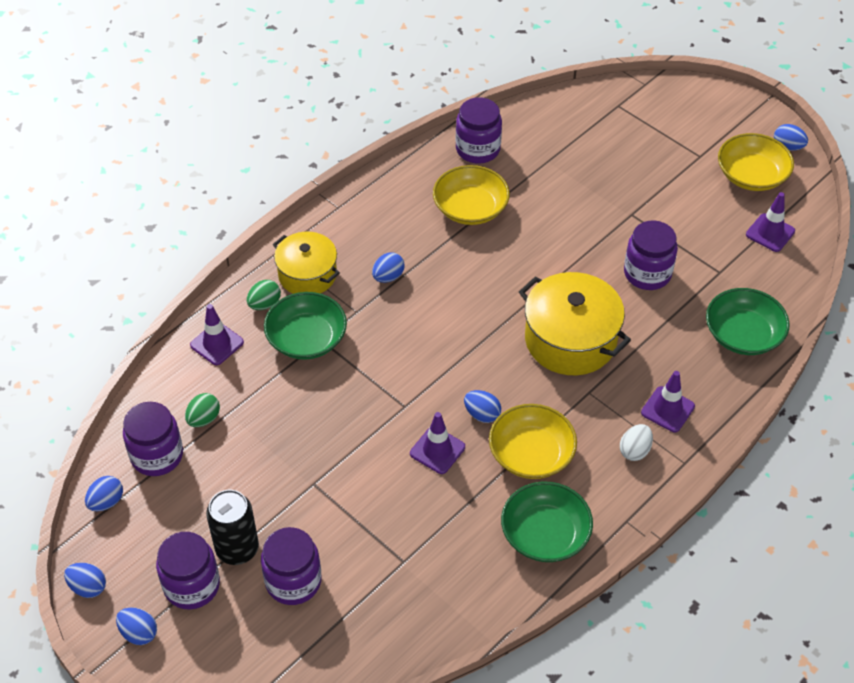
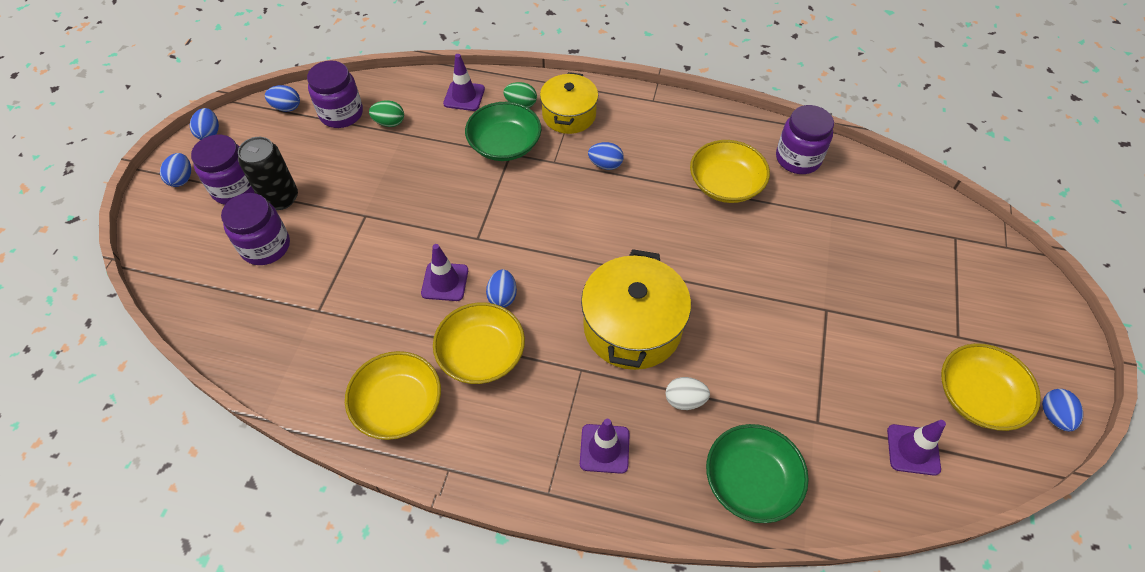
camera: 60 degrees right, 5 degrees up
(545, 534) = (398, 405): green bowl -> yellow bowl
(634, 450) = (536, 440): white egg -> white egg (684, 400)
(647, 273) = (762, 356): purple jar -> none

